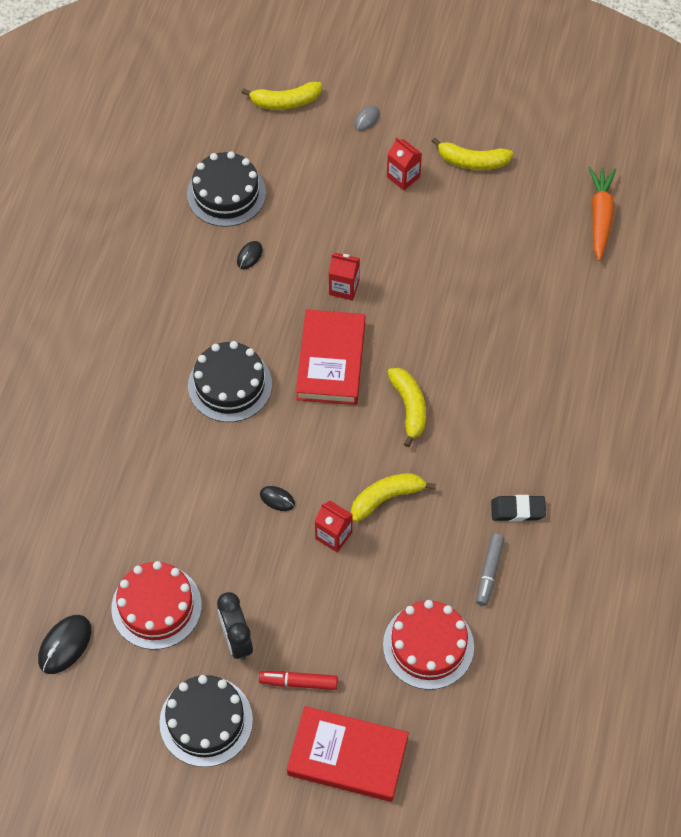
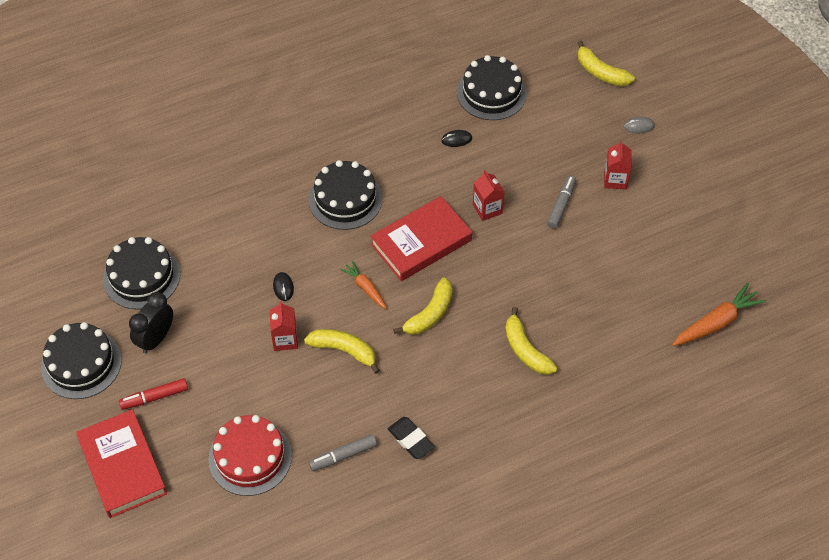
camera: 50 degrees right, 5 degrees down
(65, 645) = (72, 247): black mouse -> none
(156, 606) = (141, 277): red cake -> black cake
(298, 682) = (154, 397): red marker -> red marker turned 75 degrees counterclockwise
(338, 436) = (365, 288): none -> orange carrot
(391, 233) = (561, 205): none -> grey marker
(472, 161) = (674, 211): yellow banana -> yellow banana (525, 350)

